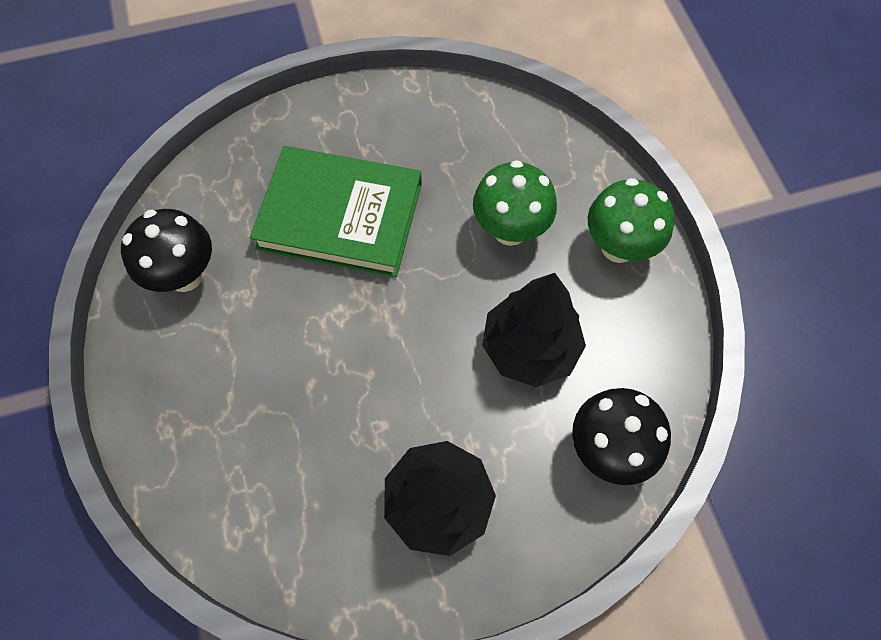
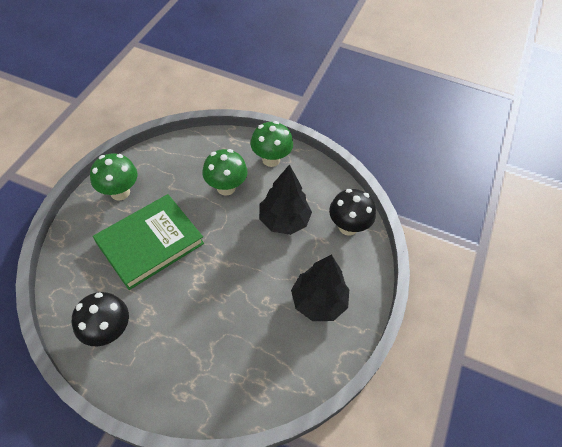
camera: 55 degrees left, 10 degrees down
(381, 120) = (120, 192): none -> green mushroom

